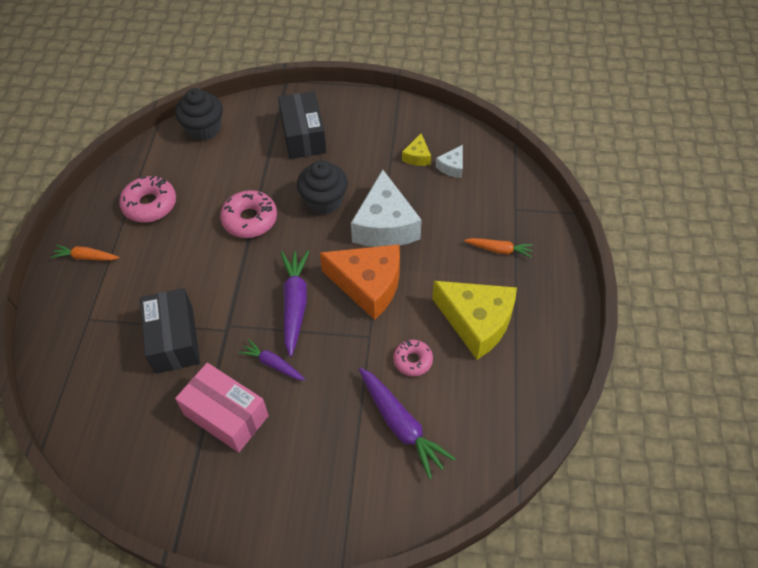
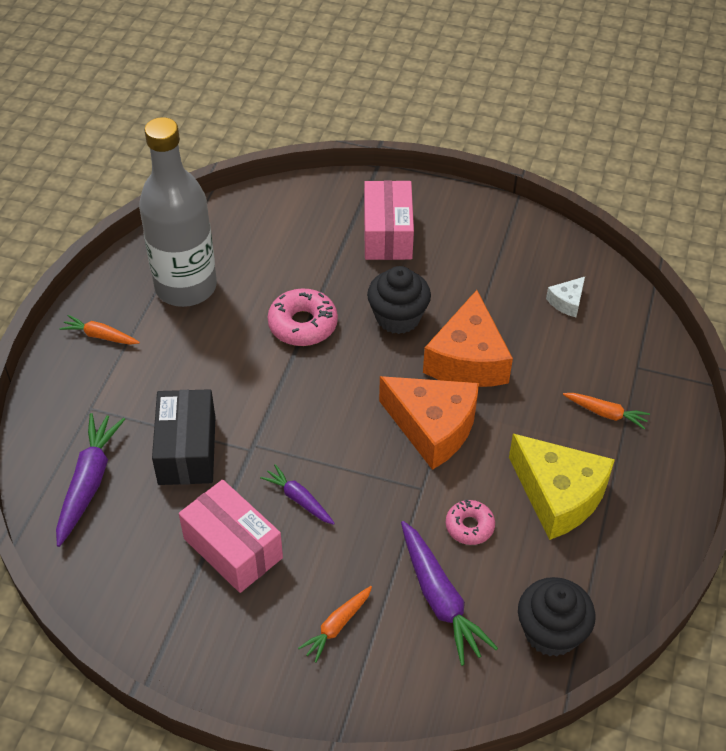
camera: 10 degrees right, 5 degrees down
(150, 205) = (186, 287): pink donut -> grey bottle
(204, 129) = (267, 206): black cupcake -> black cupcake (551, 632)
(295, 304) = (338, 434): purple carrot -> purple carrot (89, 482)
(303, 136) = (387, 234): black box -> pink box
(323, 465) = (337, 626): none -> orange carrot
(385, 225) = (468, 359): white cheese -> orange cheese
(417, 157) = (525, 282): yellow cheese -> none

